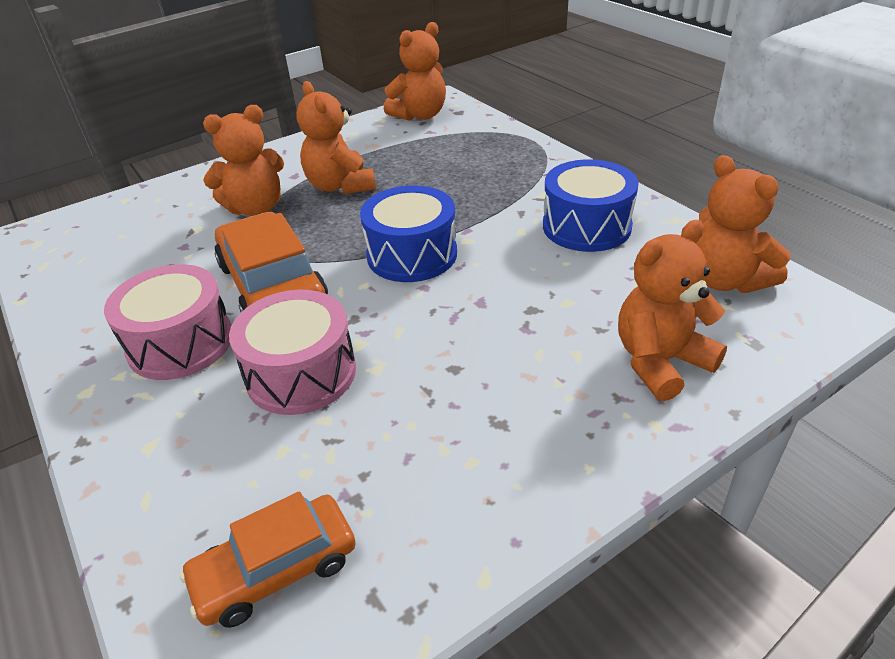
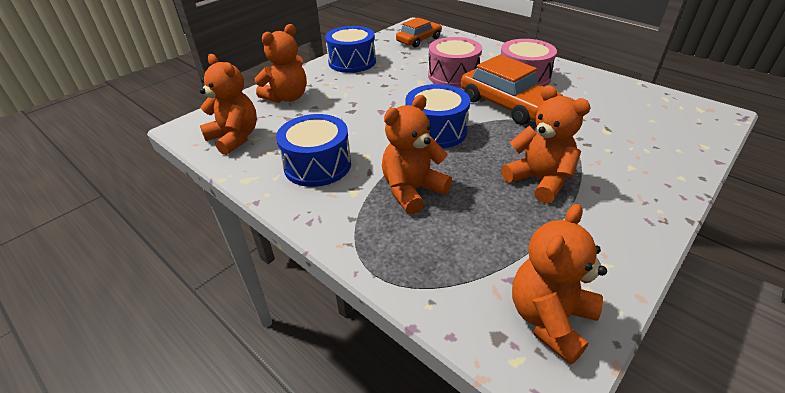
camera: 165 degrees right, 0 degrees up
(256, 208) = (585, 151): orange teddy bear -> orange teddy bear (412, 190)
(510, 476) = (352, 62): none -> blue drum

